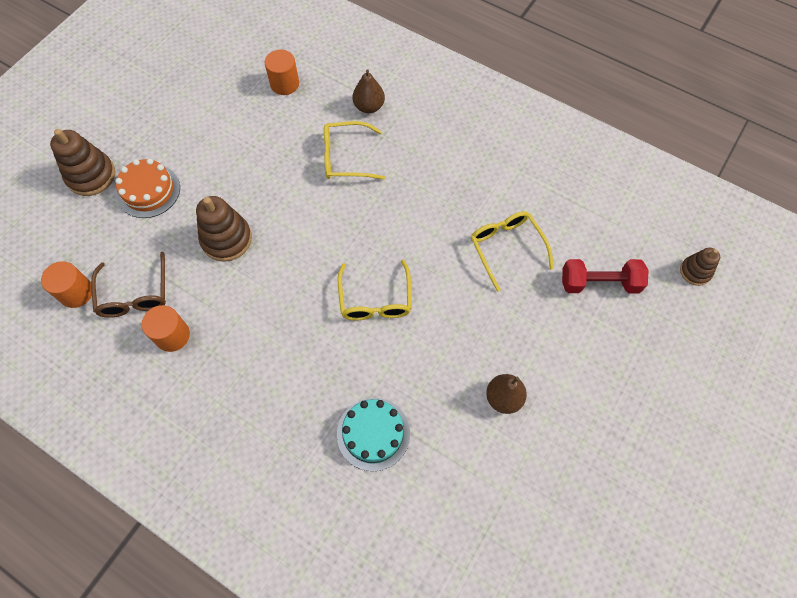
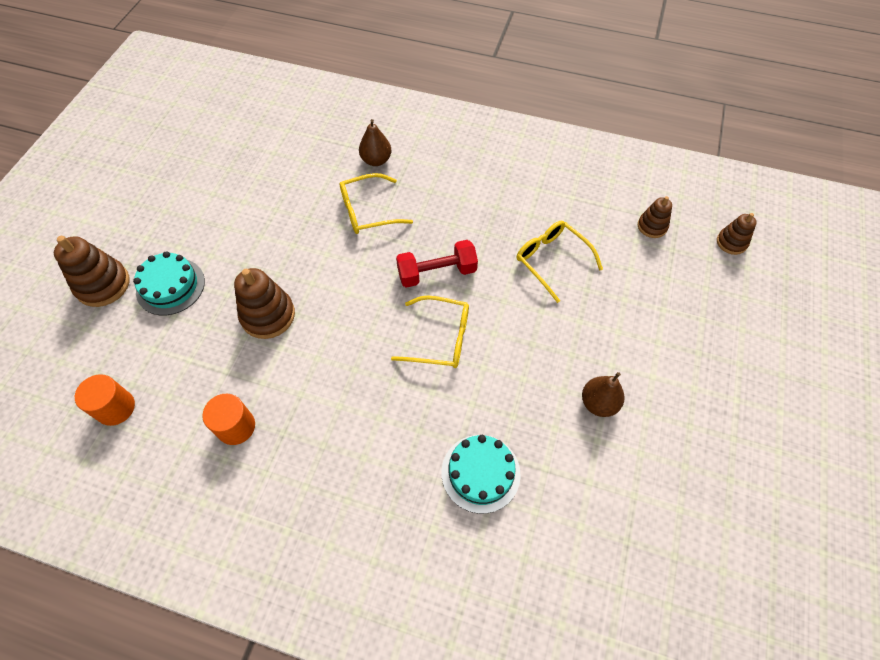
camera: 15 degrees left, 5 degrees down
(135, 293) = (182, 393): brown glasses -> none
(148, 191) = (170, 286): orange cake -> turquoise cake
(284, 84) = (285, 156): orange cylinder -> none
(375, 299) = (440, 338): yellow glasses -> yellow glasses turned 60 degrees counterclockwise
(599, 283) = (649, 273): red dumbbell -> red dumbbell (437, 272)
(619, 236) = (652, 226): none -> brown stacking toy

